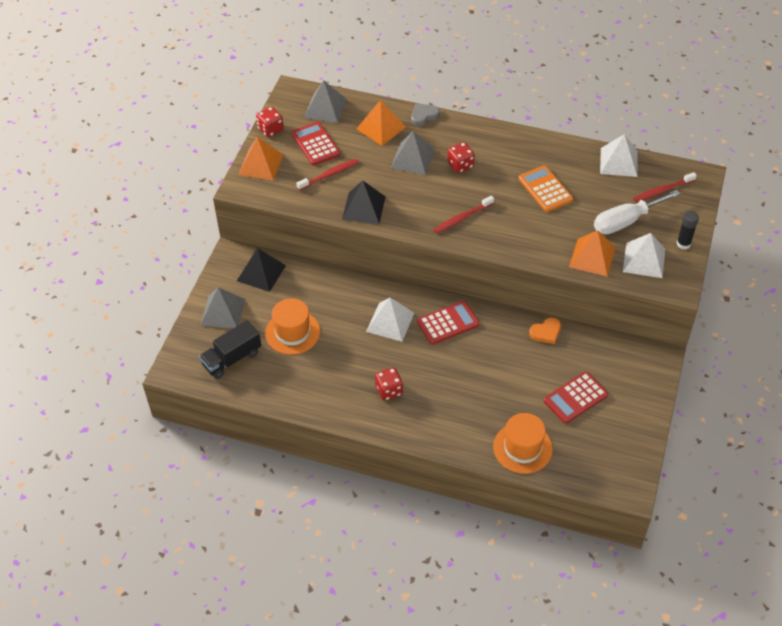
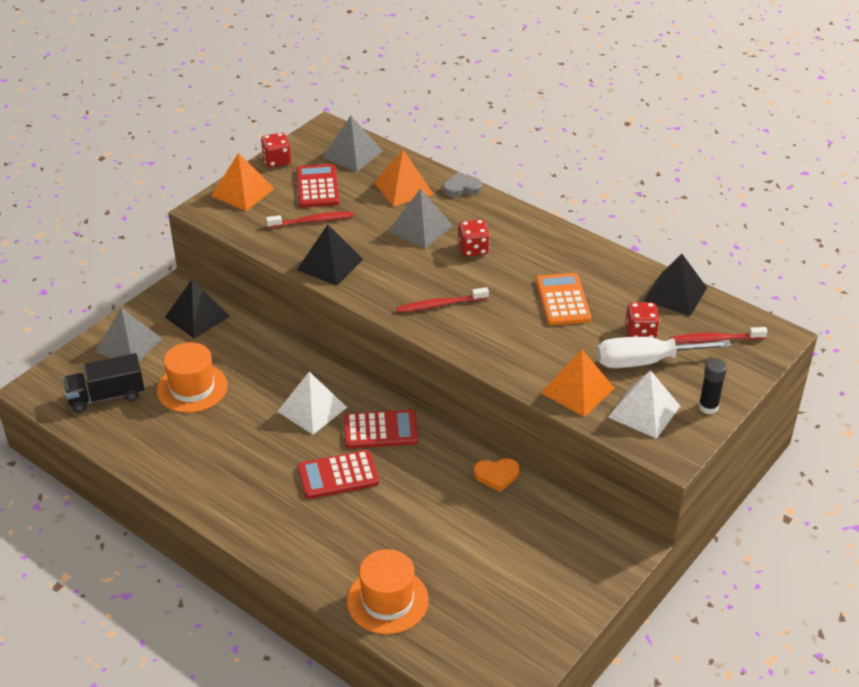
camera: 20 degrees right, 10 degrees down
(389, 390) = (263, 484): red dice -> red dice (640, 333)
(575, 398) = (490, 563): red calculator -> red calculator (338, 475)
(619, 162) = (675, 294): white pyramid -> black pyramid

